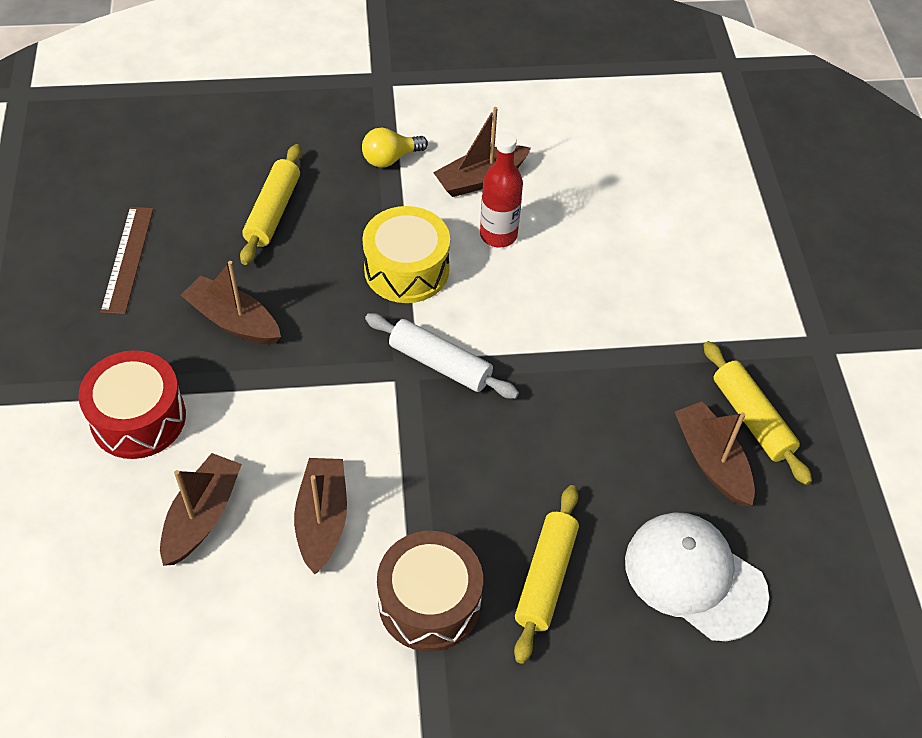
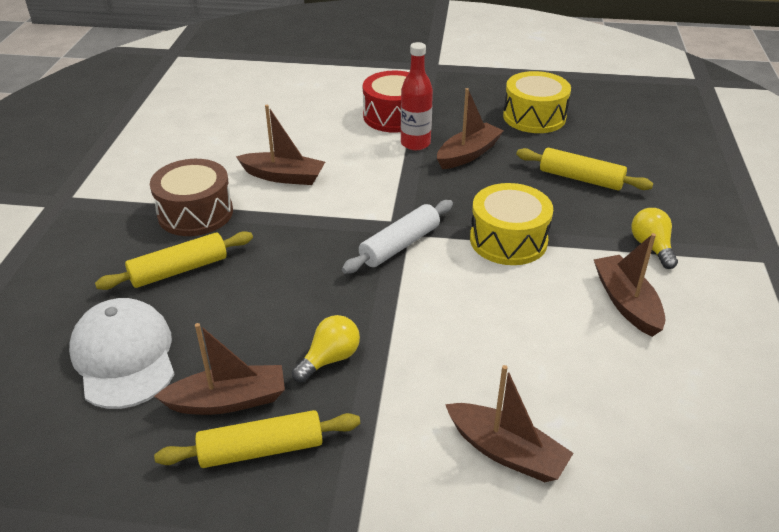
camera: 105 degrees right, 15 degrees down
(127, 259) = (534, 117): brown ruler -> yellow drum
(202, 516) = (310, 134): brown boat -> brown boat (506, 452)
(498, 235) = (546, 303): red bottle -> red bottle (415, 143)
(546, 577) = (179, 270): yellow rolling pin -> yellow rolling pin turned 60 degrees counterclockwise
(631, 392) = (330, 359): none -> yellow light bulb
(694, 577) = (124, 357): white cap -> white cap turned 75 degrees counterclockwise

